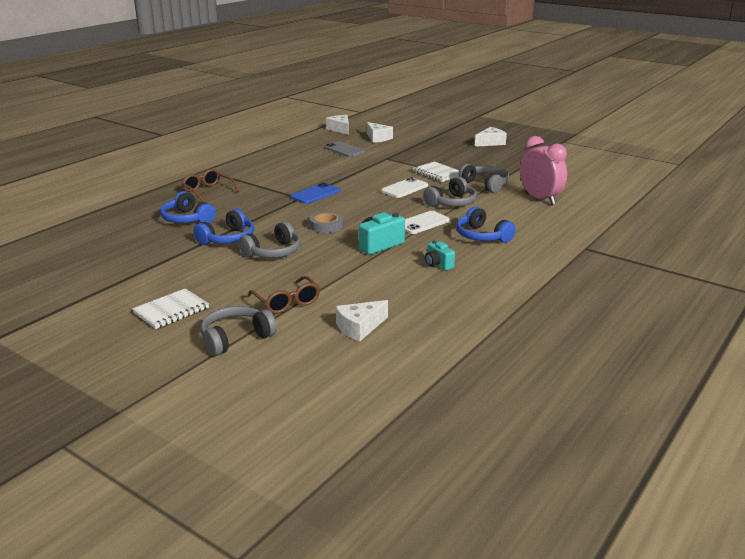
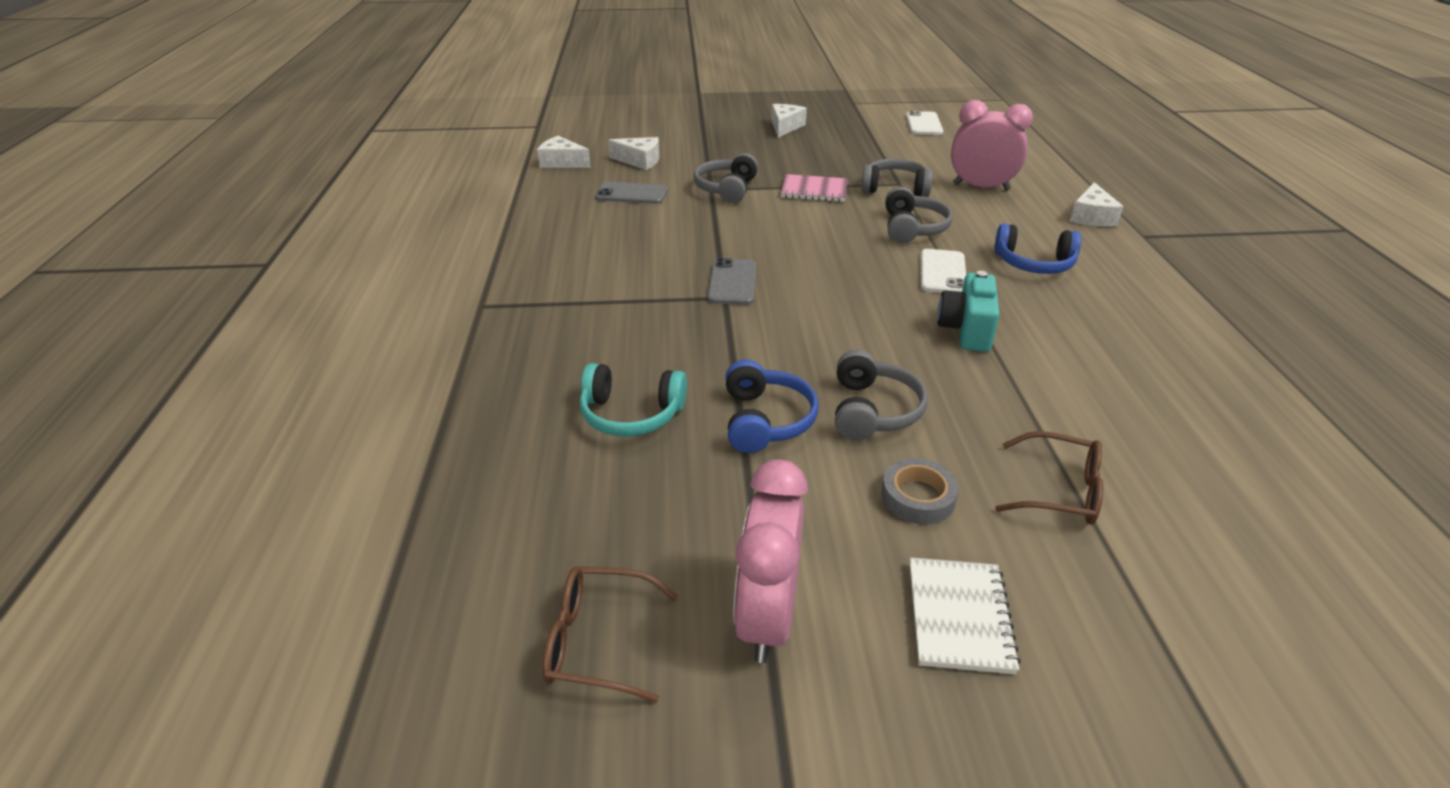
camera: 40 degrees left, 10 degrees up
(117, 282) = (767, 617): none -> pink clock
(187, 219) = (631, 414): blue headphones -> turquoise headphones
(208, 191) = (564, 344): brown glasses -> brown glasses (597, 641)
(236, 338) = (1136, 604): grey headphones -> grey headphones (727, 189)
(315, 194) = (732, 282): blue phone -> grey phone
(326, 226) = (848, 329): grey tape -> grey tape (918, 497)
(359, 327) = (1207, 478): white cheese -> white cheese (1091, 217)
(404, 188) = (822, 228): white phone -> white phone (924, 124)
(437, 173) = (814, 191): white notebook -> pink notebook
(438, 264) = (1078, 327): turquoise camera -> none

